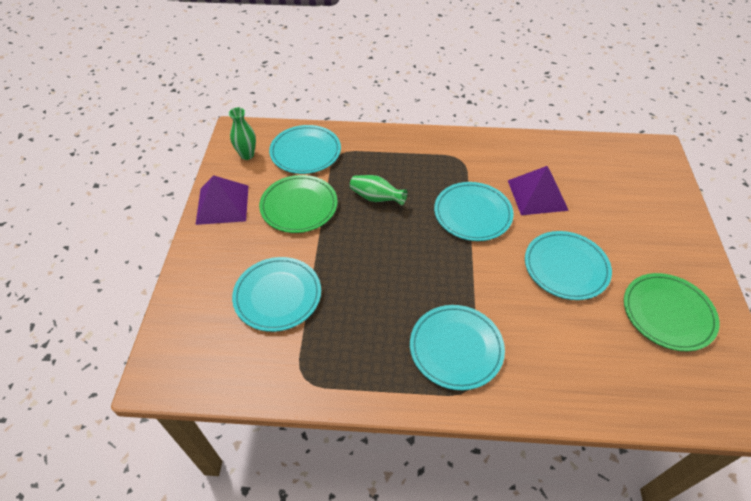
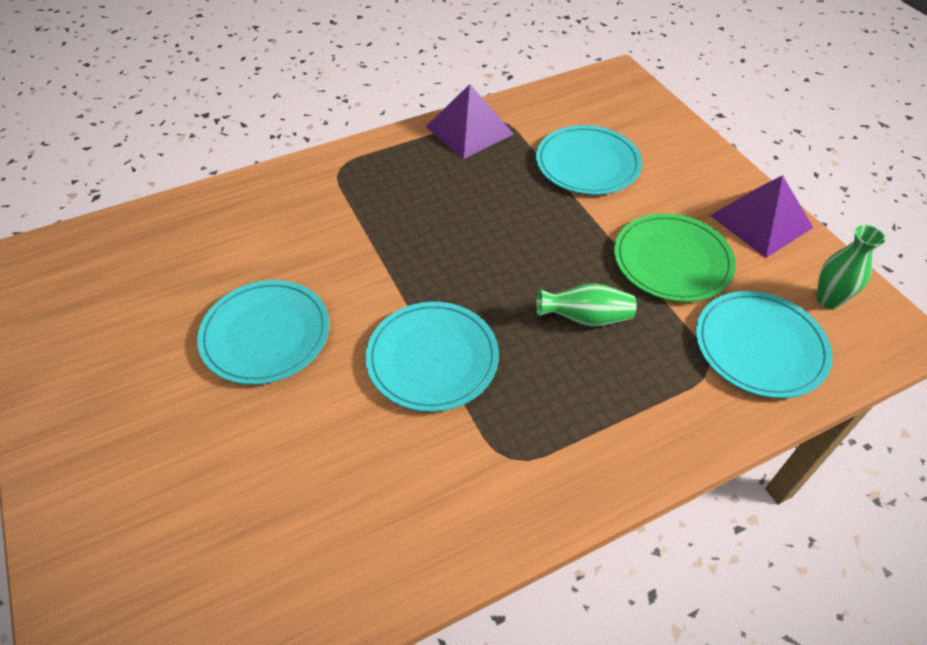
camera: 150 degrees right, 0 degrees up
(456, 348) = (370, 193): turquoise plate -> none
(537, 195) = (342, 444): purple pyramid -> purple pyramid (469, 130)
(668, 313) = (115, 329): green plate -> none

